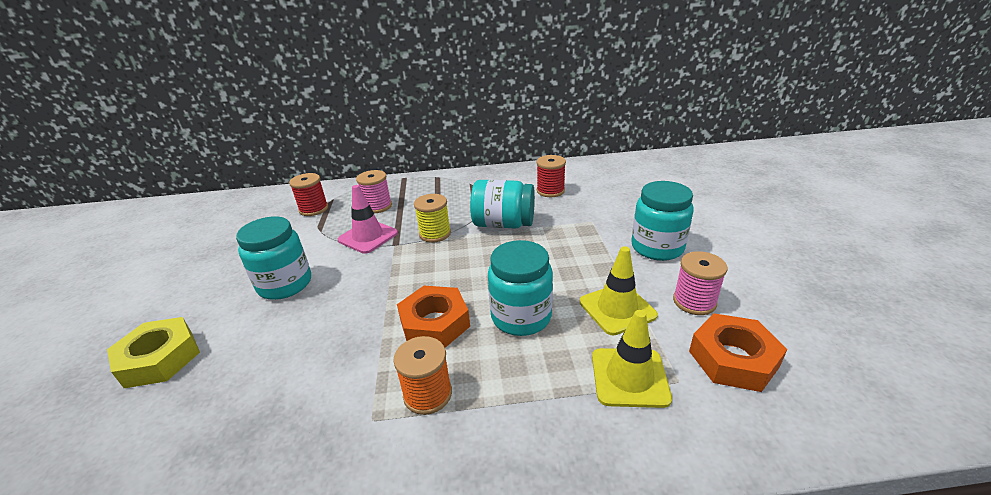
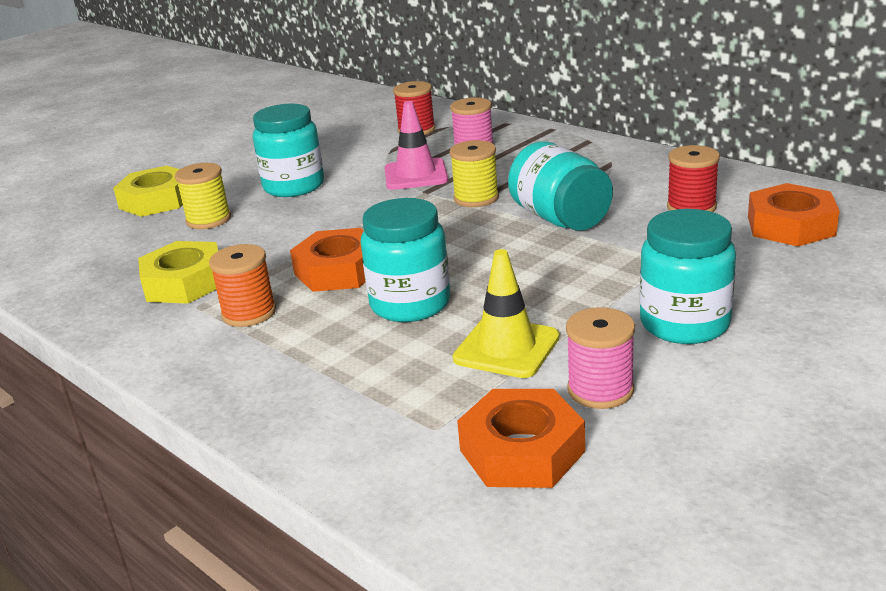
camera: 50 degrees right, 5 degrees down
(251, 346) = (208, 220): none -> yellow spool
(325, 408) = (184, 283): none -> yellow nut
(604, 182) = (790, 226): none -> orange nut
(629, 377) = (400, 398): yellow traffic cone -> none

